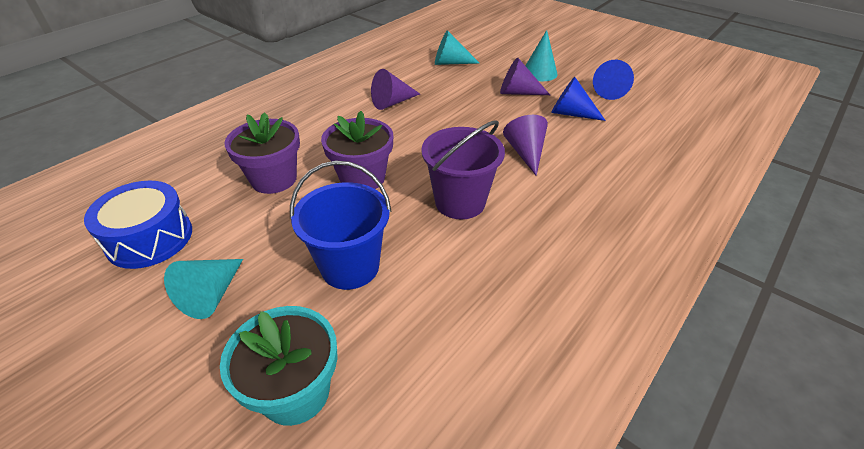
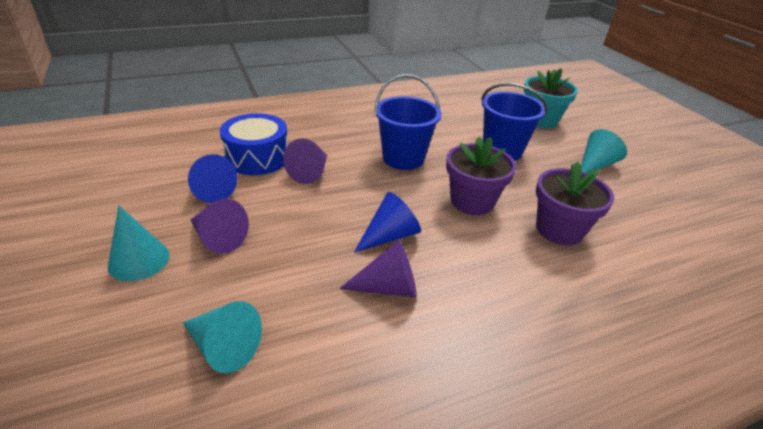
camera: 155 degrees left, 5 degrees down
(150, 238) = (661, 214): blue drum -> blue drum (257, 157)
(460, 202) = (403, 158): purple bucket -> blue bucket
(610, 91) = (121, 198): blue cone -> blue cone (389, 236)

